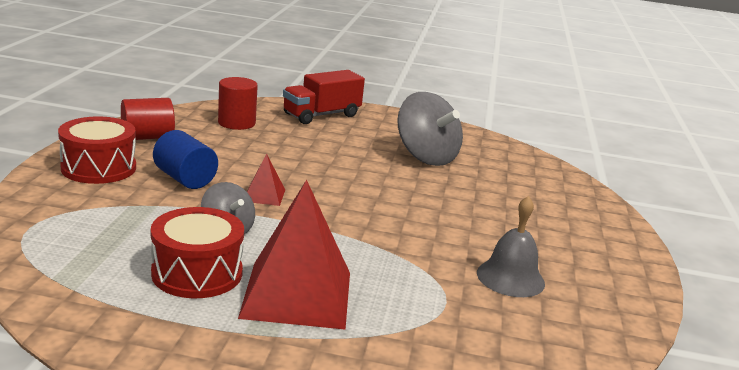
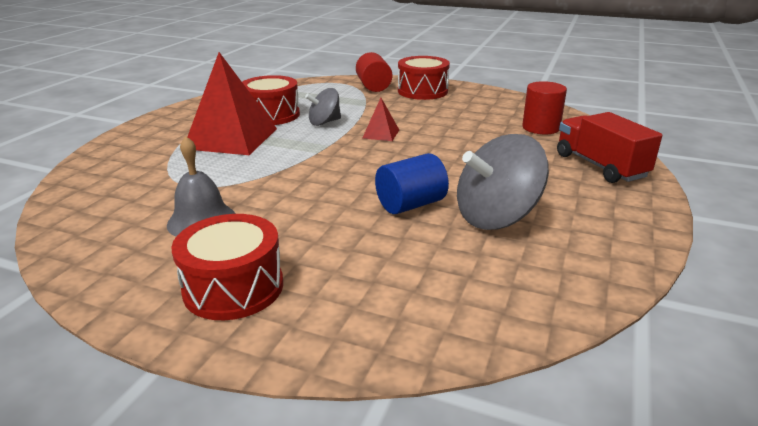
camera: 105 degrees right, 5 degrees up
(147, 137) = (485, 101): red cylinder -> red cylinder (373, 86)
(185, 179) = (408, 111): blue cylinder -> blue cylinder (410, 204)
(585, 247) = (233, 287): none -> red drum

